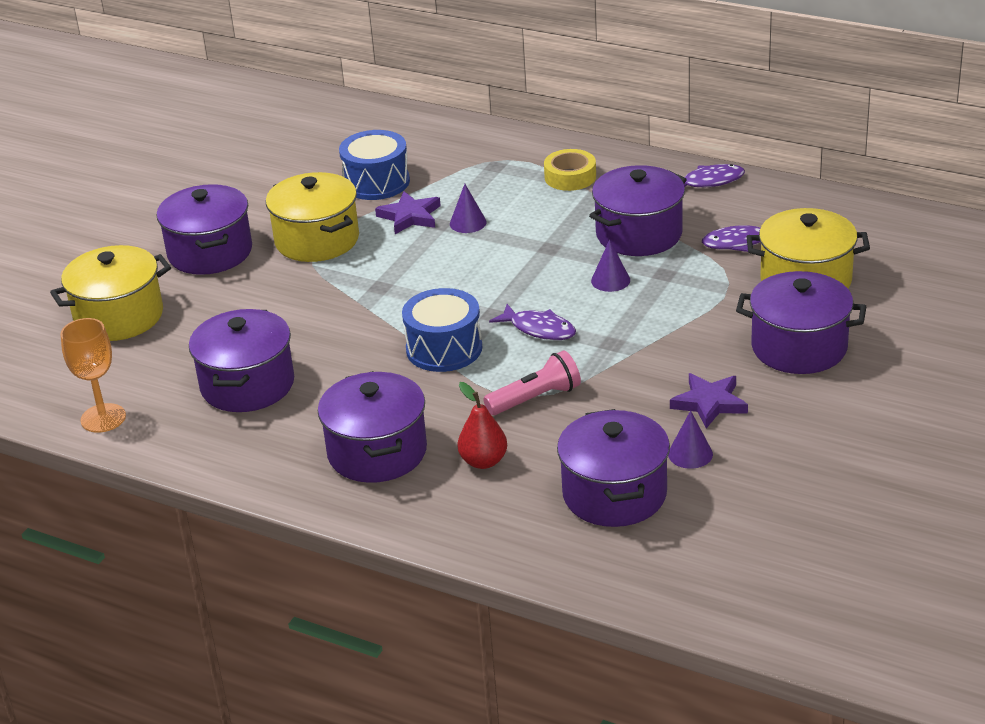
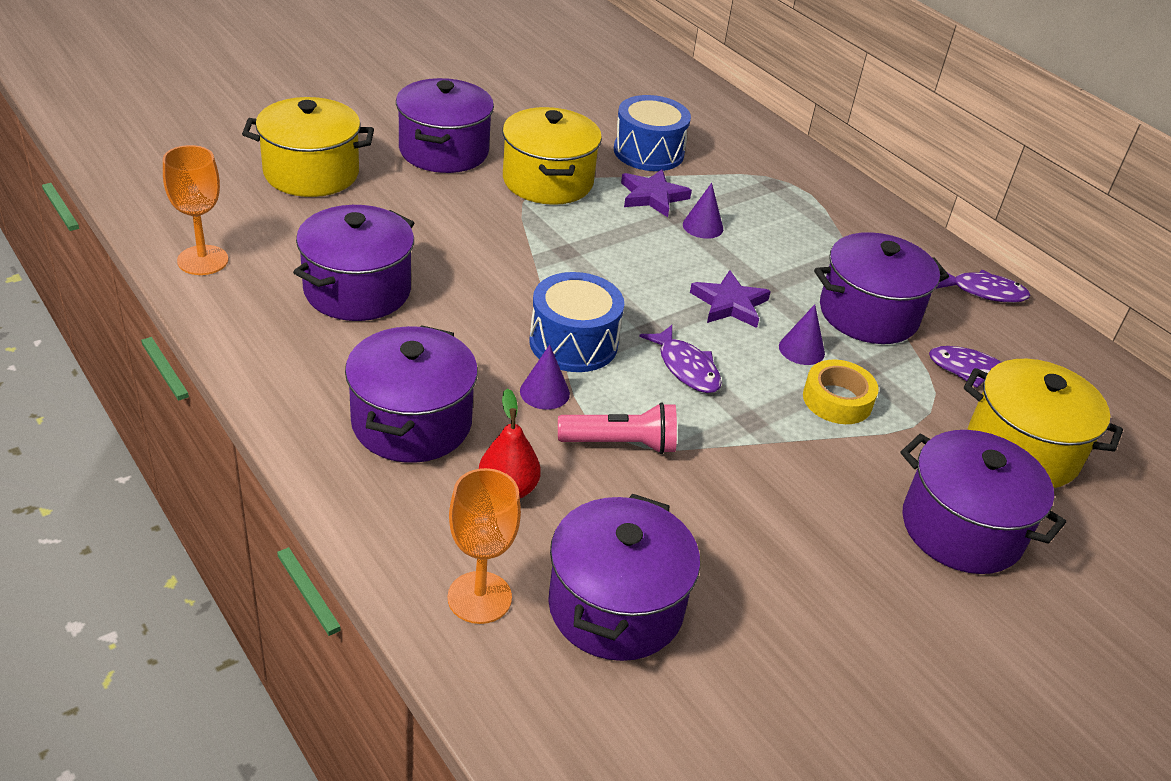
camera: 20 degrees right, 5 degrees up
(522, 530) = (479, 597): none -> orange goblet
(570, 177) = (840, 225): yellow tape -> yellow tape (837, 400)
(690, 454) = (740, 600): purple cone -> purple cone (544, 392)
(709, 403) = (808, 546): purple star -> purple star (730, 304)

